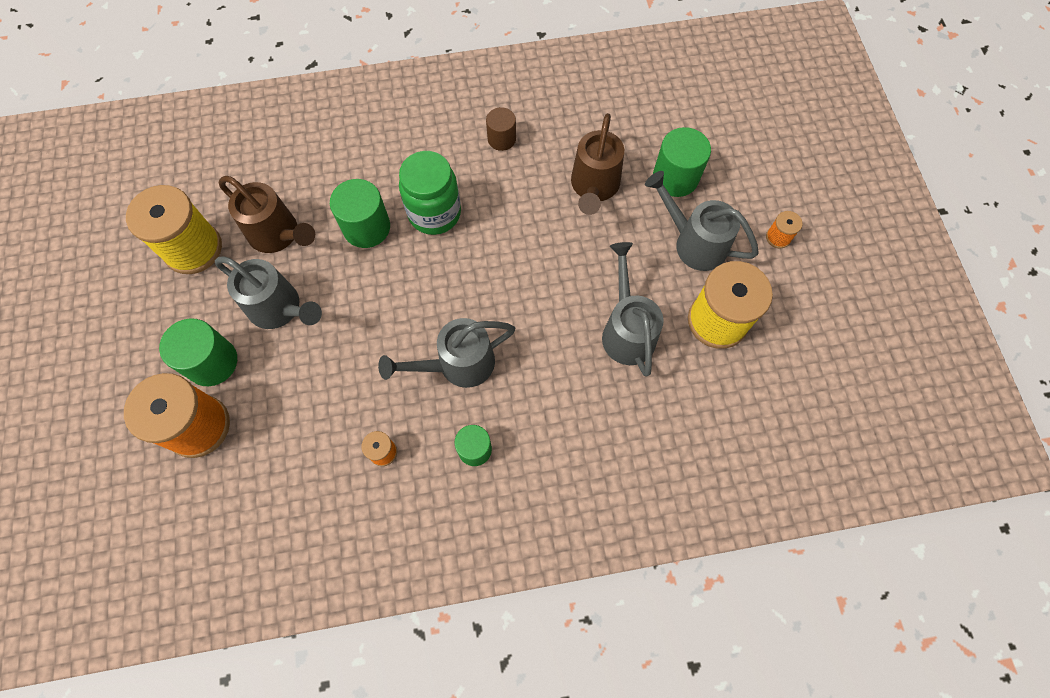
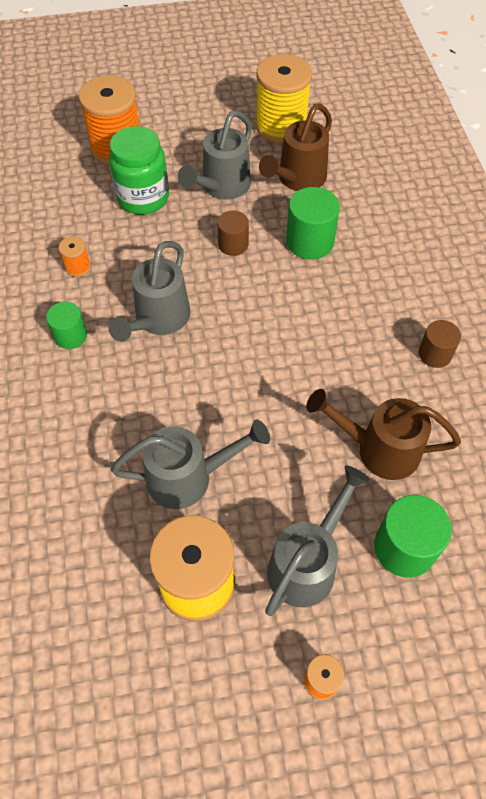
camera: 90 degrees right, 10 degrees down
(212, 362) = (173, 150): green cylinder -> none
(364, 297) = (233, 244): none -> brown cylinder
(434, 213) = (330, 295): green jar -> green jar (143, 198)
(457, 364) = (158, 320): grey watering can -> grey watering can turned 135 degrees counterclockwise

